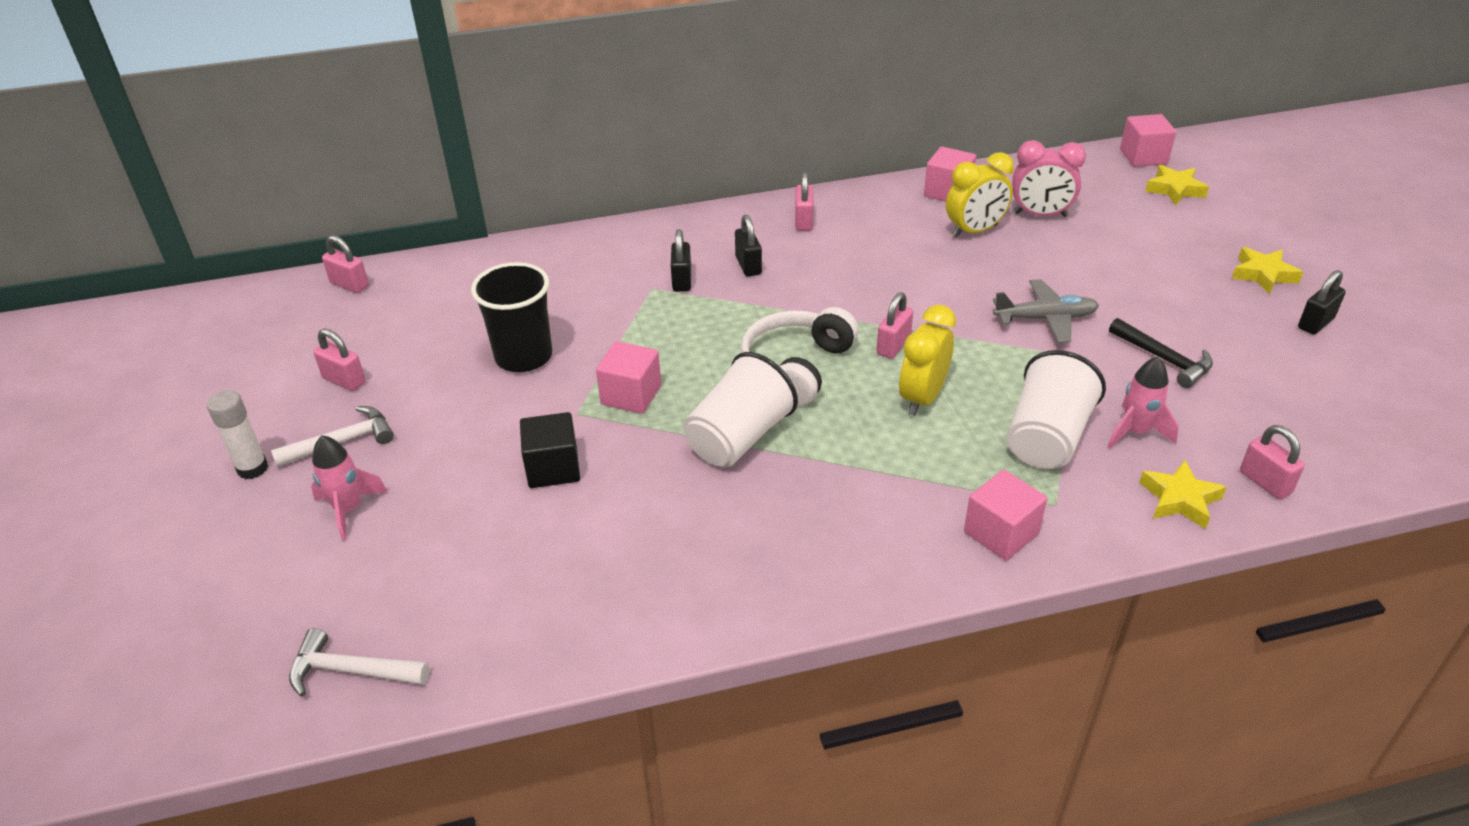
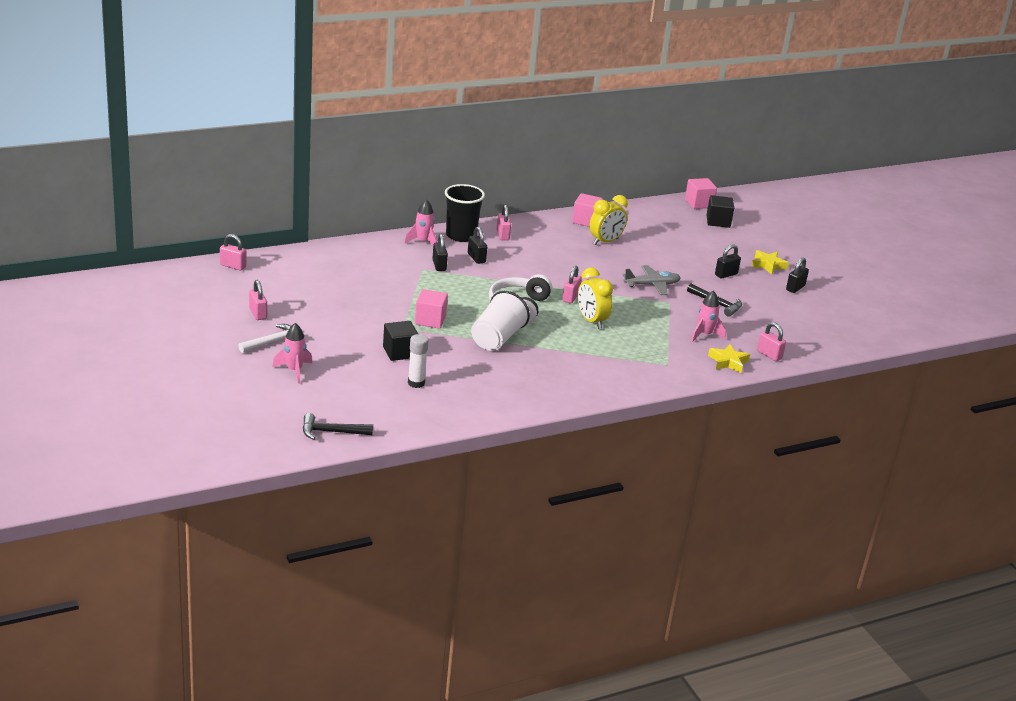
camera: 15 degrees left, 10 degrees down
(252, 468) = (228, 354): white glue stick -> white glue stick (416, 383)
(344, 380) = (258, 313): pink padlock -> pink padlock turned 45 degrees clockwise
(351, 671) = (332, 432): white hammer -> black hammer
(524, 356) = (360, 302): black cup -> black cup (461, 235)
(669, 236) = (423, 242): none -> pink rocket
(922, 398) = (591, 321): yellow clock -> yellow clock turned 45 degrees counterclockwise
(1001, 533) = (642, 376): pink cube -> none
(1040, 215) = (642, 234): pink clock -> none
(1046, 438) = (659, 338): white cup -> none
(1175, 189) = (718, 221): yellow star -> black cube
(1184, 295) = (726, 274): none -> black padlock

